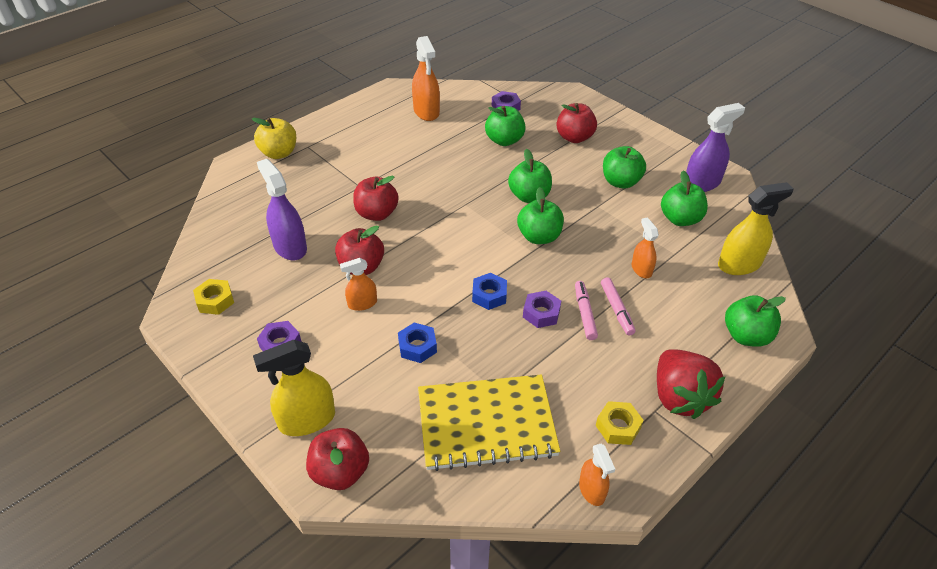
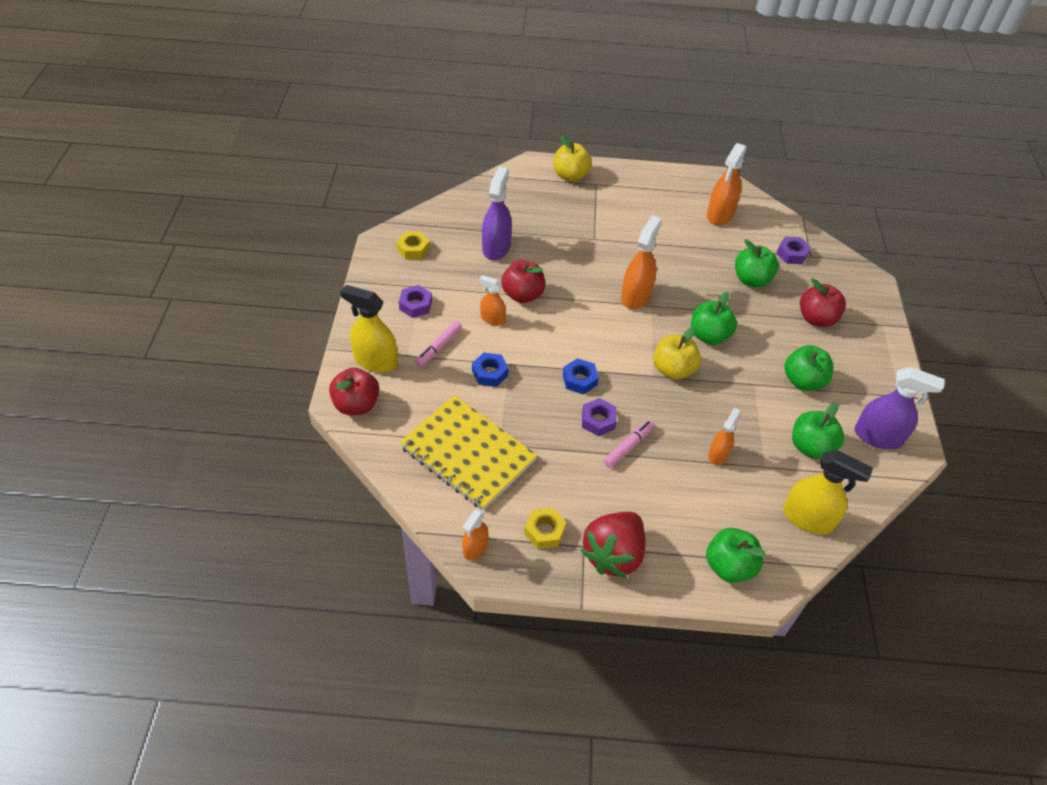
camera: 45 degrees right, 5 degrees up
(376, 214) = (580, 266): red apple -> none
(446, 205) = (636, 296): none -> orange spray bottle
(539, 237) = (673, 370): green apple -> yellow apple
(616, 310) = (655, 464): pink marker -> pink marker (439, 347)

